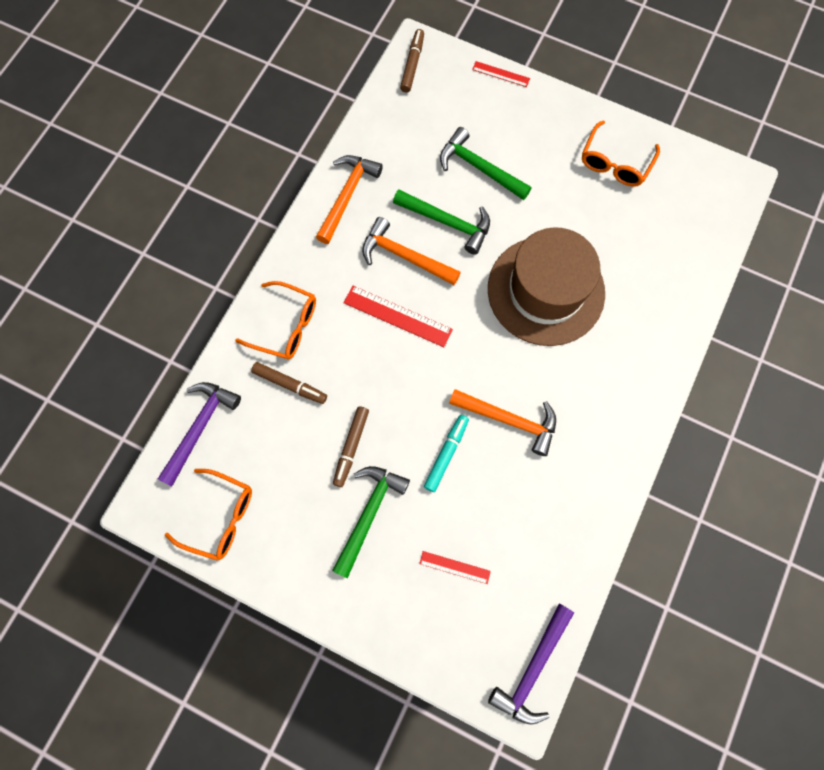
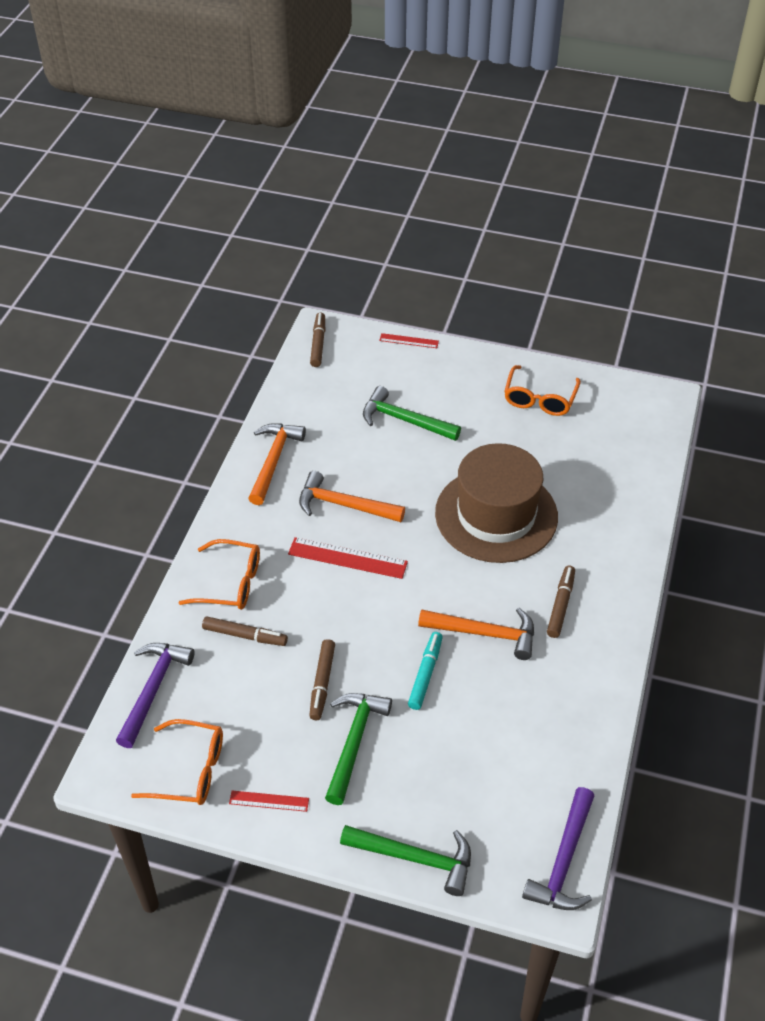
camera: 10 degrees left, 25 degrees down
(447, 222) = (382, 470): green hammer -> green hammer (415, 858)
(454, 567) = (457, 778): red ruler -> red ruler (269, 801)
(586, 401) = (560, 605): none -> brown marker

